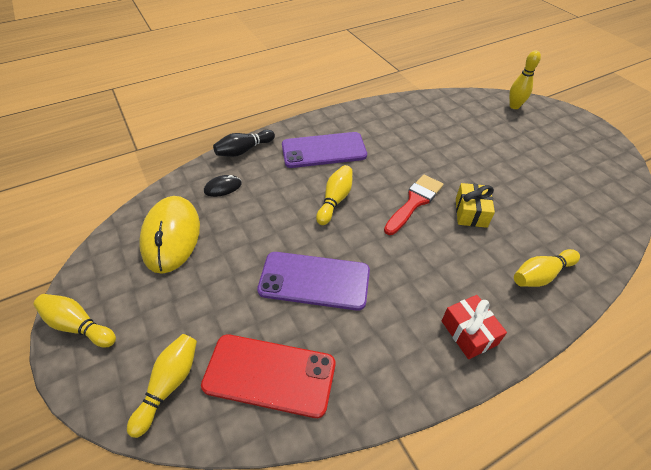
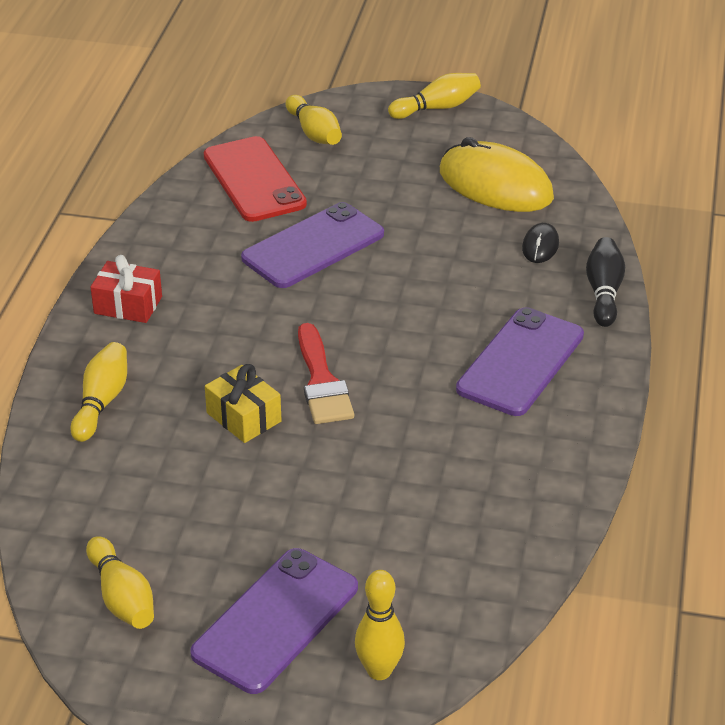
camera: 130 degrees right, 10 degrees down
(269, 375) = (254, 180): red phone -> red phone turned 75 degrees counterclockwise
(335, 200) = (408, 319): yellow bowling pin -> yellow bowling pin (122, 597)
(537, 137) = (276, 620): none -> purple phone

